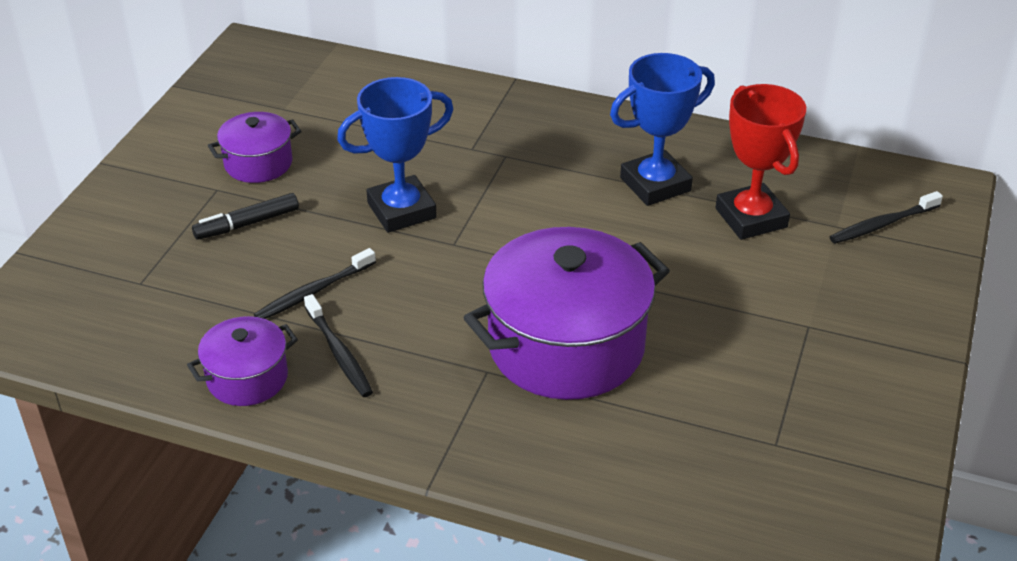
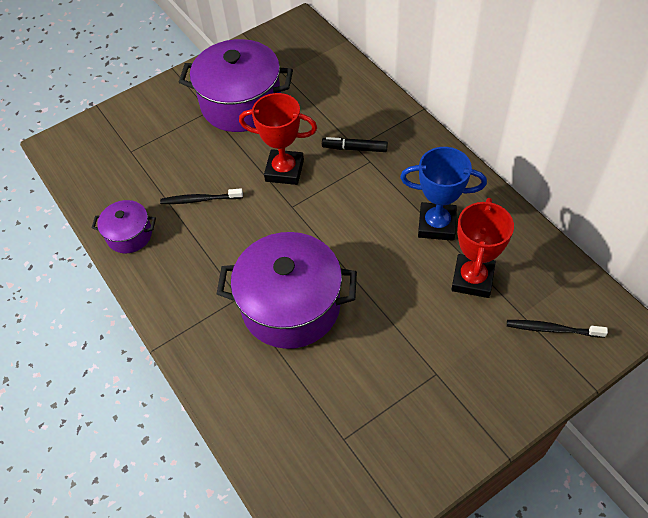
camera: 40 degrees right, 15 degrees up
(247, 224) = (205, 140): black marker -> black marker (354, 148)
(258, 163) = (241, 104): purple pot -> purple pot, size x1.98
(339, 353) = (180, 244): black toothbrush -> none
(401, 210) = (284, 170): blue trophy -> red trophy

